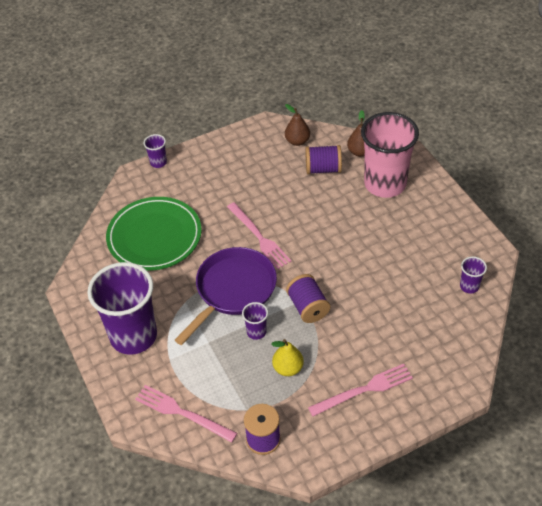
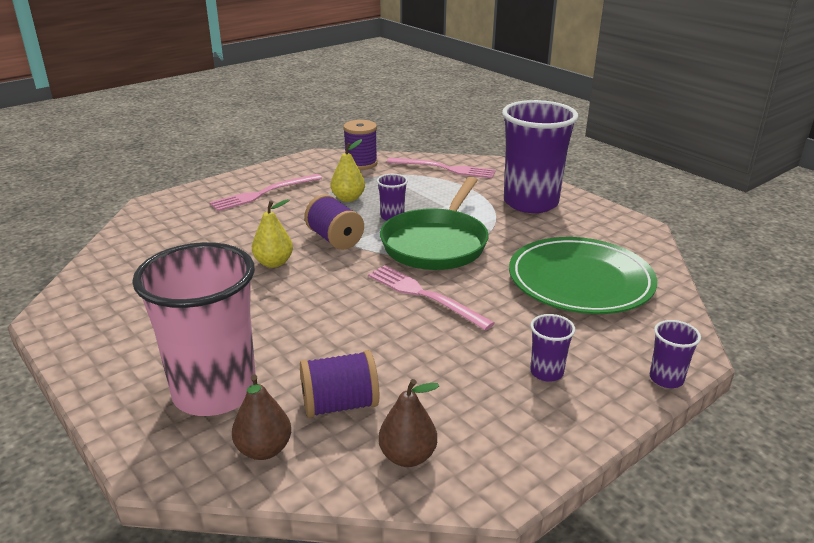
camera: 165 degrees right, 20 degrees down
(233, 290) = (436, 243): purple pan -> green pan
(355, 284) = (273, 263): none -> yellow pear
(469, 286) = (110, 276): purple cup -> purple cup (546, 372)

